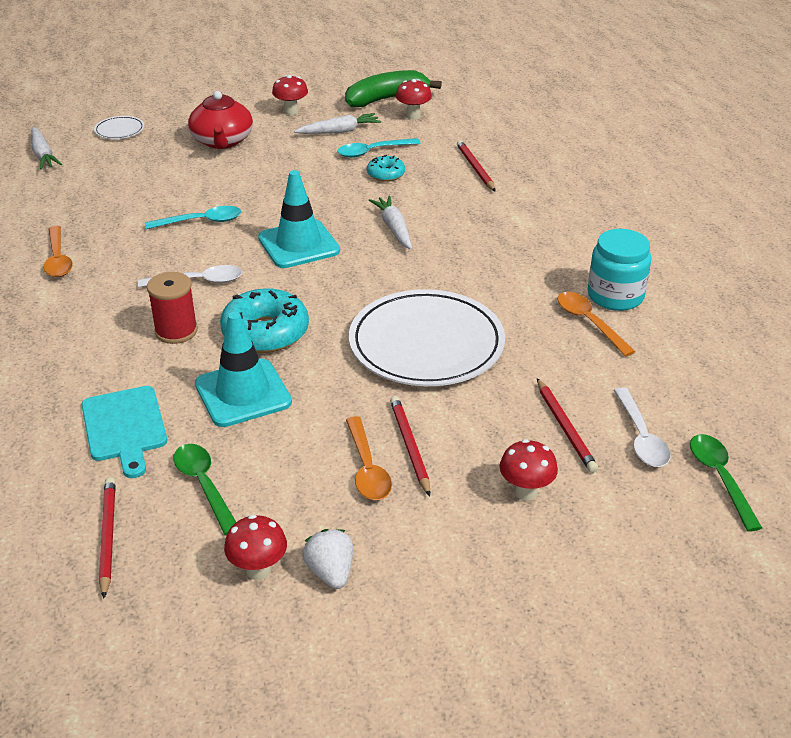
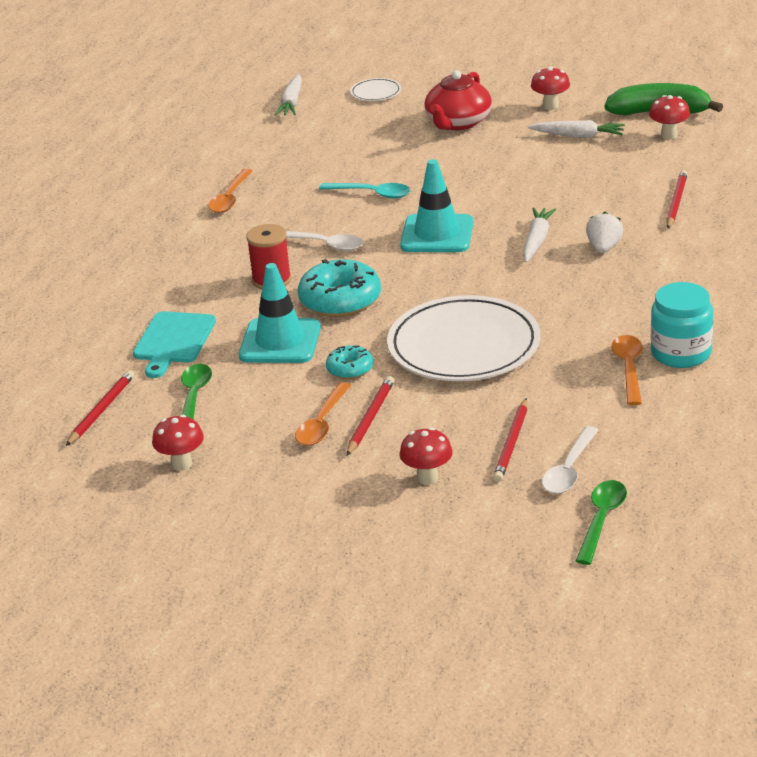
camera: 35 degrees right, 5 degrees down
(330, 572) = (229, 482): white strawberry -> white strawberry (604, 248)
(373, 152) = (590, 163): turquoise spoon -> none
(386, 174) = (580, 188): turquoise donut -> turquoise donut (350, 369)

